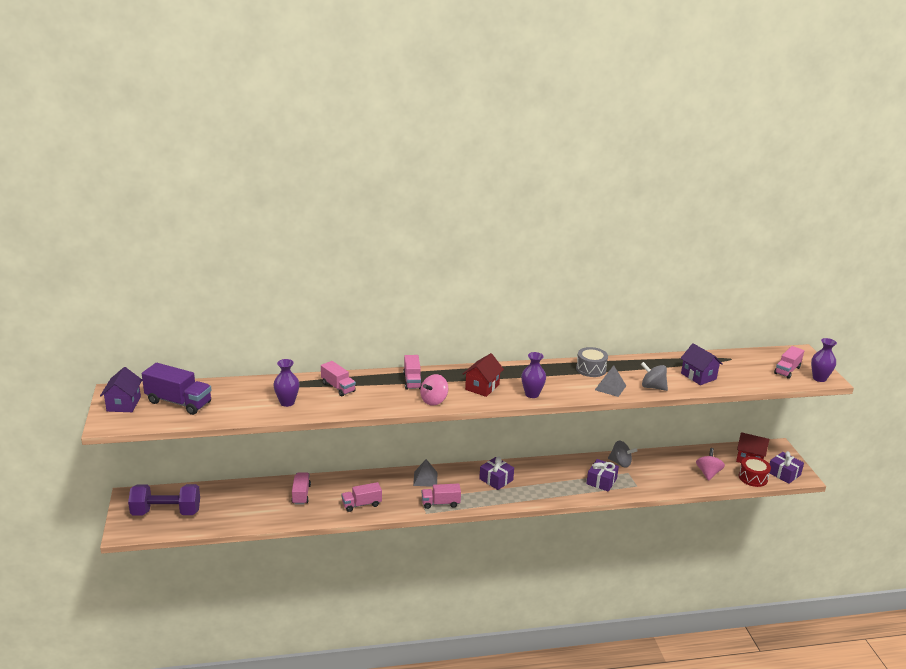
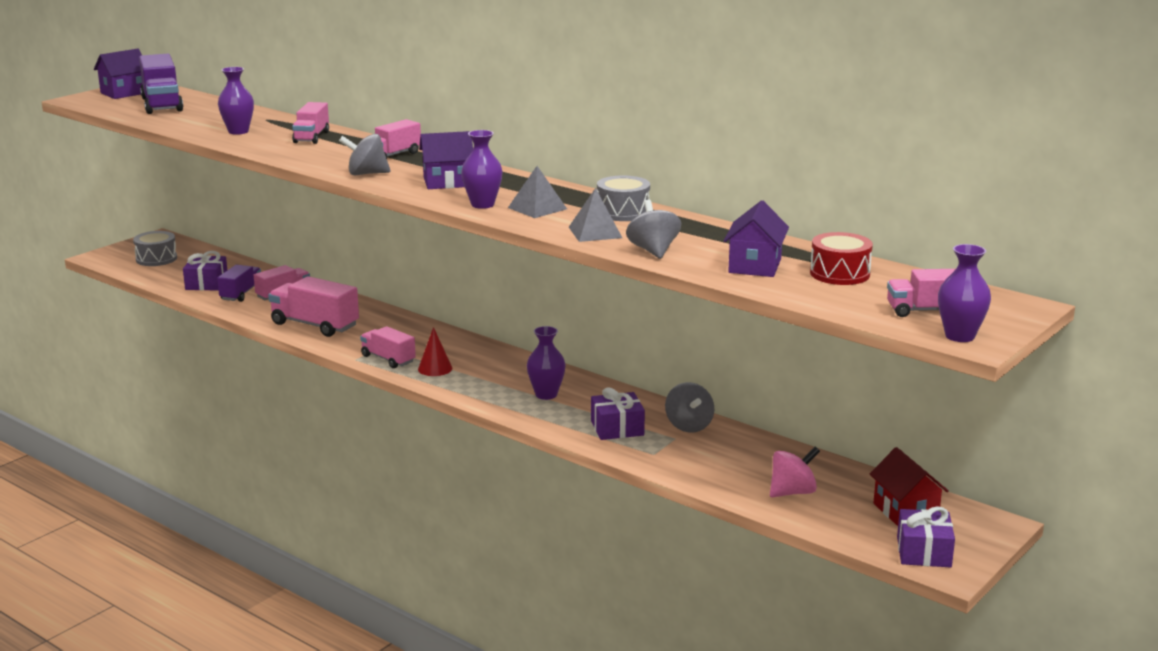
camera: 50 degrees right, 5 degrees down
(166, 512) = (156, 259): purple dumbbell -> grey drum
(276, 507) = (241, 294): none -> purple truck
(361, 504) = (315, 325): pink truck -> pink truck, size x1.58
(425, 479) = (423, 335): grey pyramid -> grey pyramid (537, 208)
(434, 400) = (366, 174): pink spinning top -> grey spinning top
(471, 495) = (435, 368): none -> red cone
(482, 387) = (447, 182): red house -> purple house
(496, 479) = (495, 369): purple gift -> purple gift (206, 283)
(543, 481) = (546, 394): none -> purple vase
(753, 478) = (854, 530): red drum -> red drum (839, 274)

